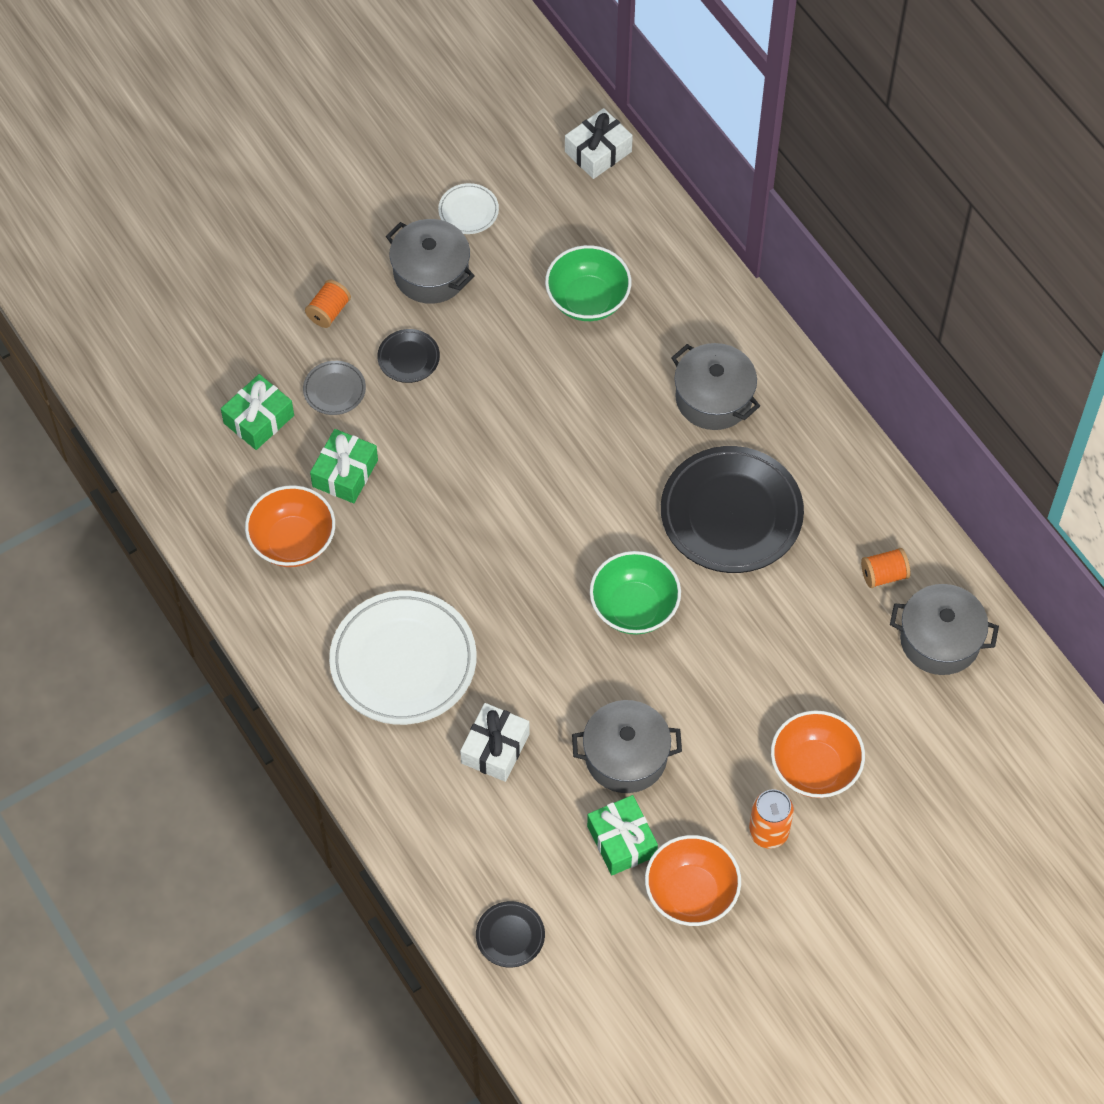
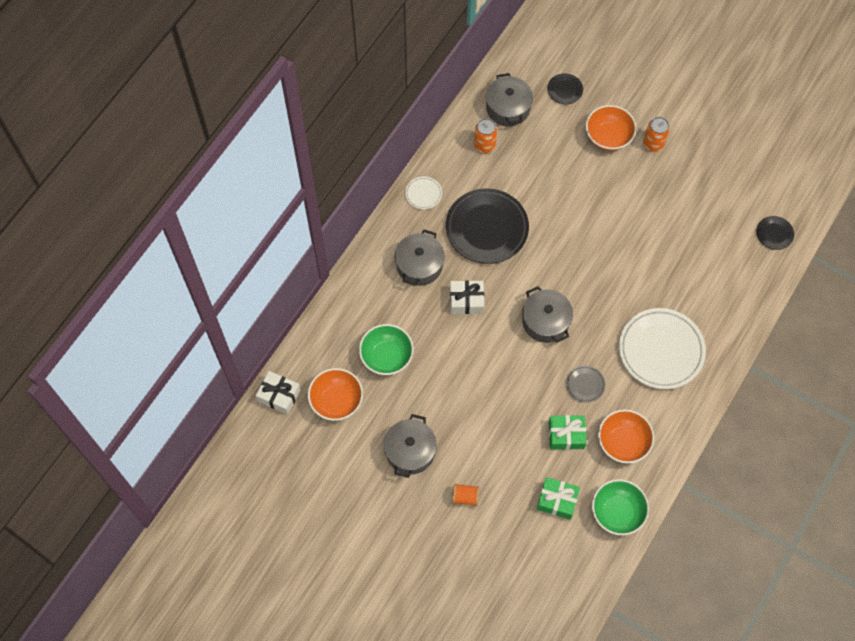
camera: 115 degrees left, 5 degrees up
(334, 390) = (516, 467): grey plate -> grey plate (585, 384)
(408, 358) = (474, 436): black plate -> black plate (565, 90)
(468, 211) = (356, 450): white plate -> white plate (423, 194)
(495, 748) = (682, 284): white gift -> white gift (466, 300)
(621, 841) = (696, 205): green gift -> none
(626, 756) = (651, 222): grey pot -> grey pot (545, 321)
(634, 607) = (567, 252): green bowl -> green bowl (617, 512)
(691, 893) = (704, 164): orange bowl -> orange bowl (336, 401)
(884, 575) = (484, 145): orange spool -> orange can

